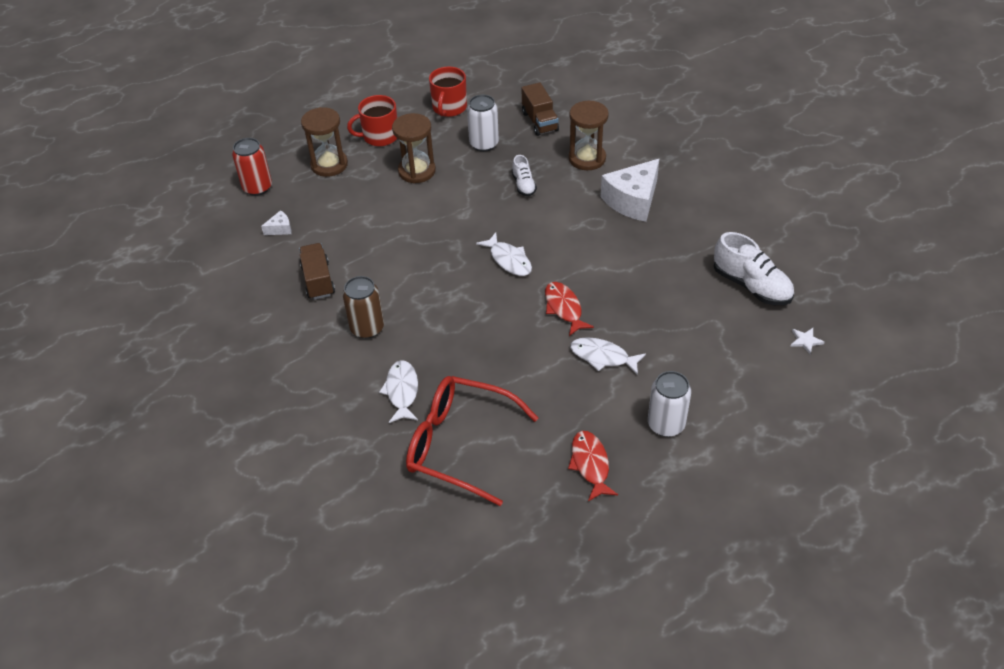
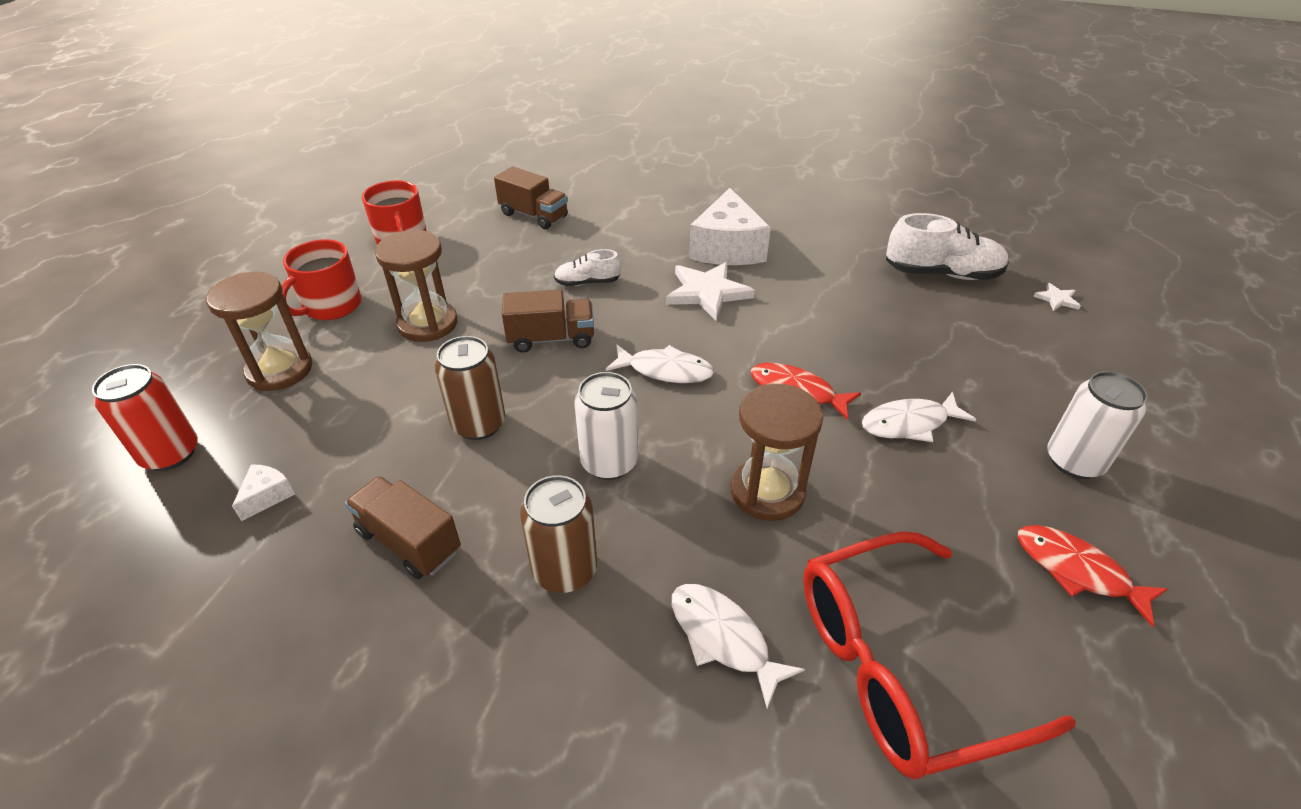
camera: 40 degrees left, 5 degrees down
(392, 241) = (479, 424): none -> brown can
(469, 211) = (551, 339): none -> brown truck
(484, 144) = (489, 261): white can -> white can (609, 462)
(523, 185) = (587, 282): white shoe -> white shoe turned 135 degrees clockwise
(584, 225) = (707, 293): none -> white star
(587, 158) = (629, 229): brown hourglass -> brown hourglass (767, 491)

